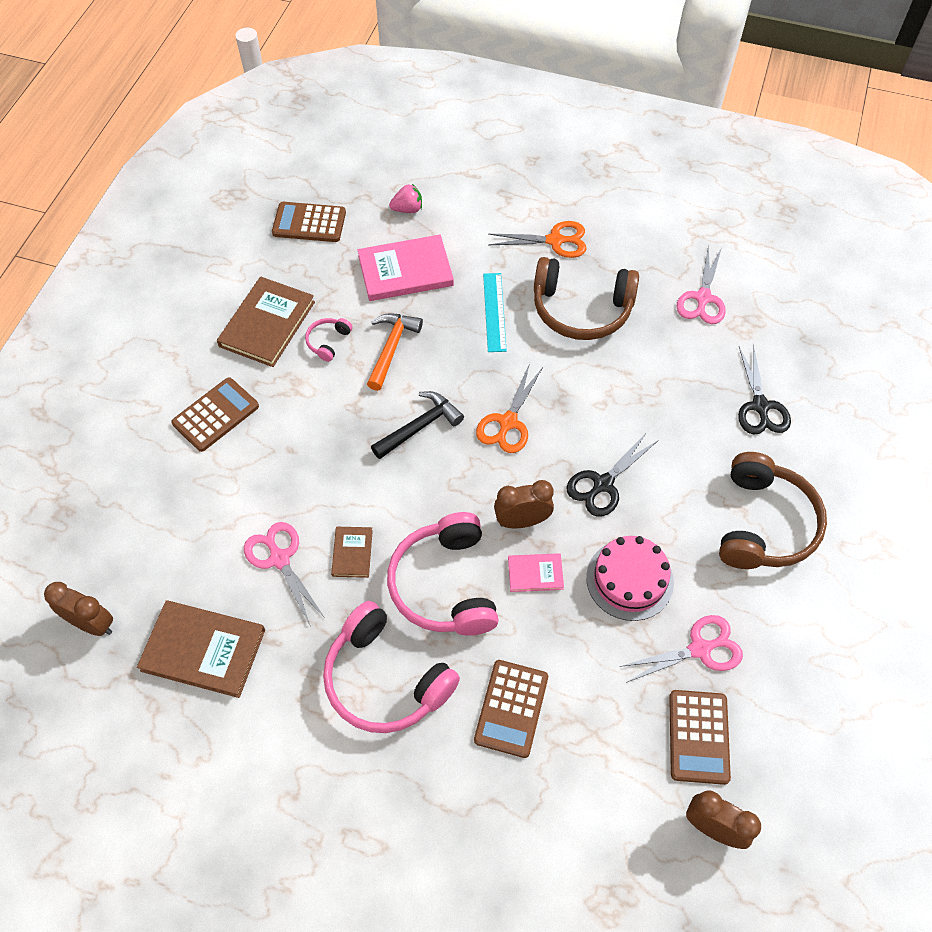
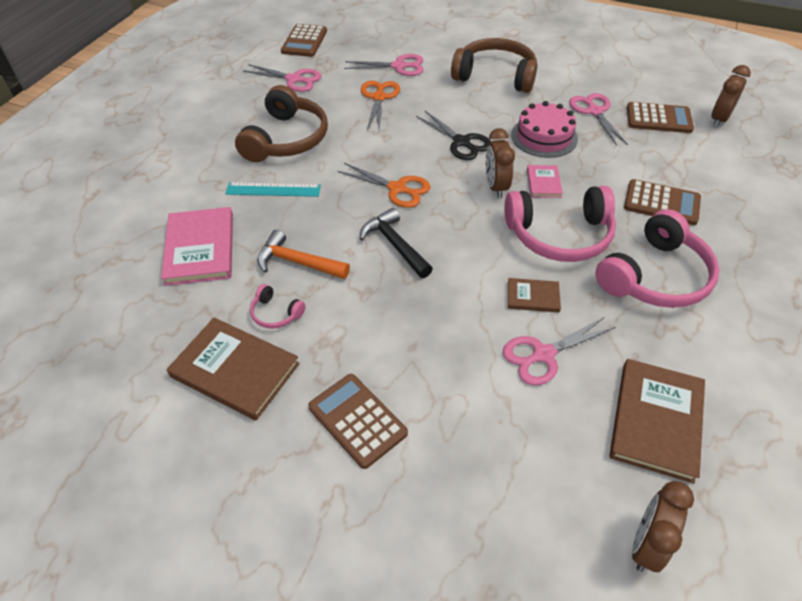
camera: 85 degrees left, 10 degrees down
(309, 223) = (94, 330): brown calculator -> brown calculator (304, 41)
(407, 209) = (115, 244): pink strawberry -> none
(555, 240) = (203, 148): orange scissors -> orange scissors (379, 98)
(760, 406) = (398, 66): black scissors -> pink scissors

